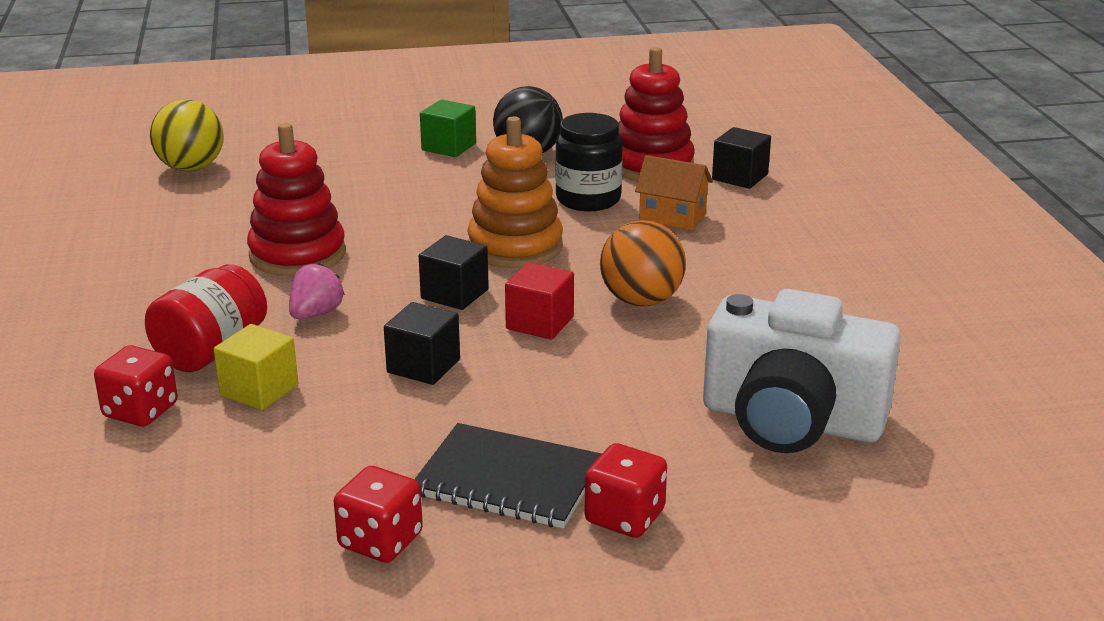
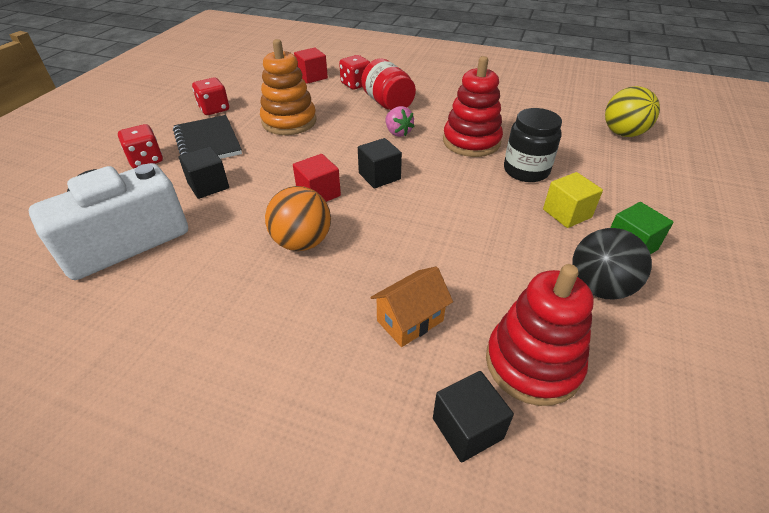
camera: 120 degrees right, 15 degrees up
(129, 480) = (312, 77): none -> red cube
(259, 390) = (343, 107): yellow cube -> yellow cube (567, 213)
(423, 366) = (317, 147): black cube -> black cube (208, 186)
(508, 480) = (208, 142): black notebook -> black notebook turned 75 degrees counterclockwise
(515, 247) = (421, 217): orange stacking toy -> orange stacking toy (289, 121)
(588, 199) = (478, 284): black jar -> black jar (526, 170)

